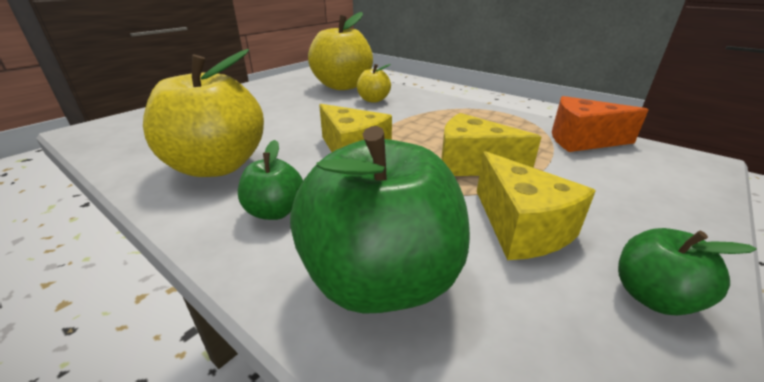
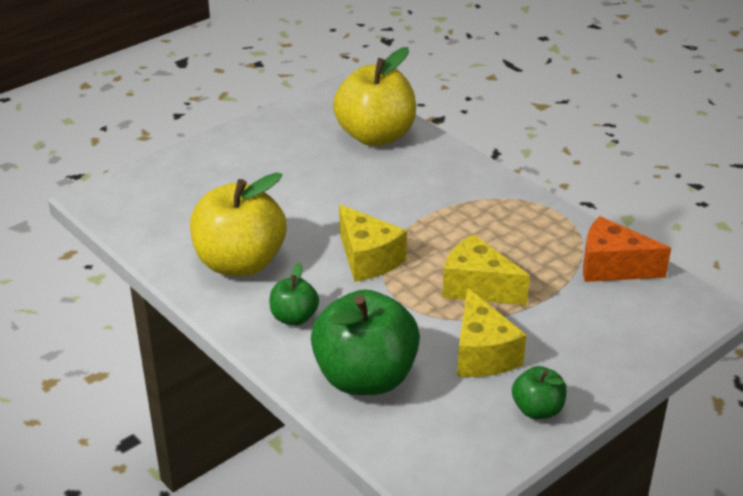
camera: 10 degrees right, 5 degrees up
(373, 100) = (408, 171): yellow apple -> none

